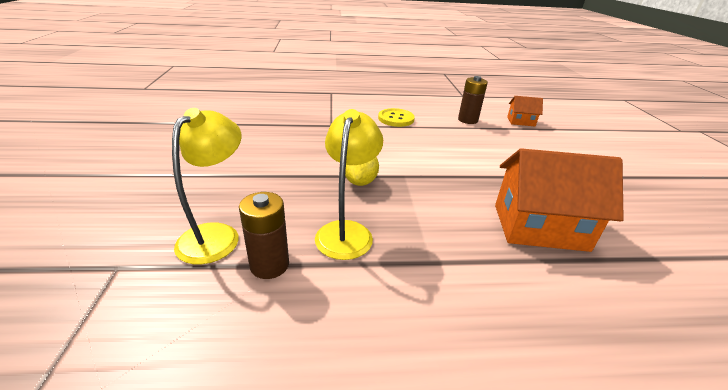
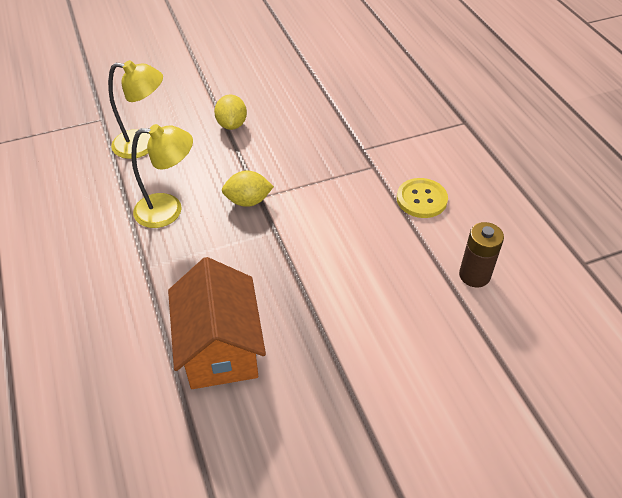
camera: 75 degrees right, 15 degrees up
(243, 171) = (232, 124): none -> yellow lemon
(269, 265) = (119, 181): brown battery -> none
(521, 121) = (520, 344): orange house -> none

